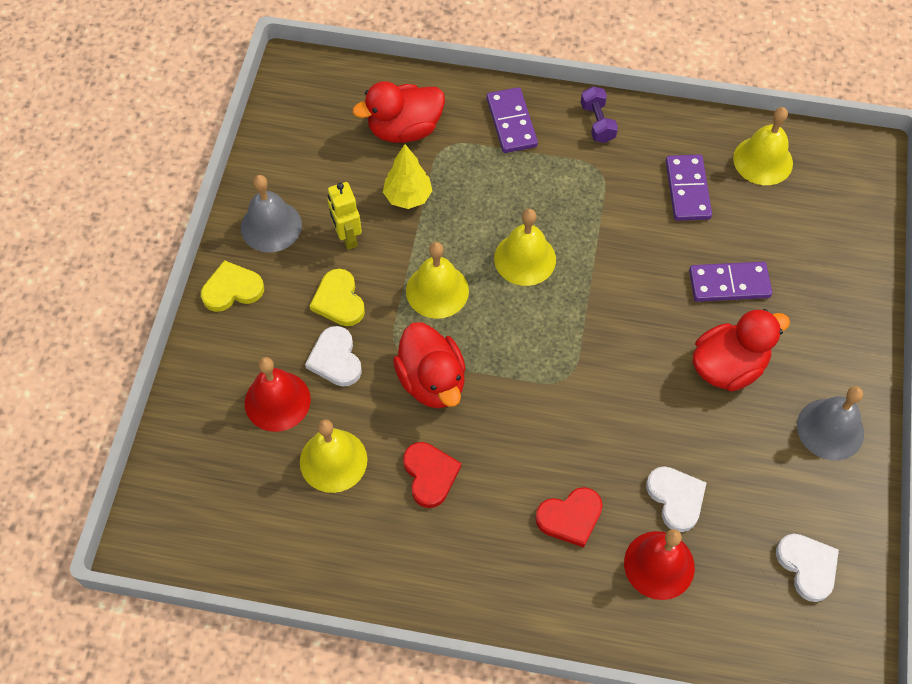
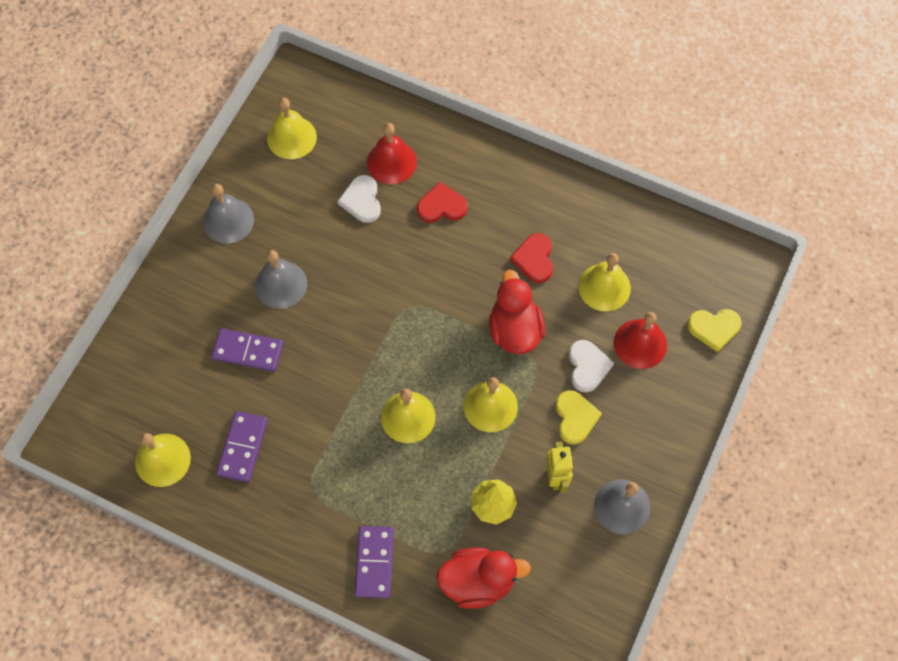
camera: 165 degrees left, 5 degrees up
(232, 289) = (664, 451): yellow heart -> yellow heart (714, 328)
(597, 123) = (294, 540): purple dumbbell -> none
(728, 366) = (281, 284): red duck -> grey bell
(807, 566) = (292, 137): white heart -> yellow bell

